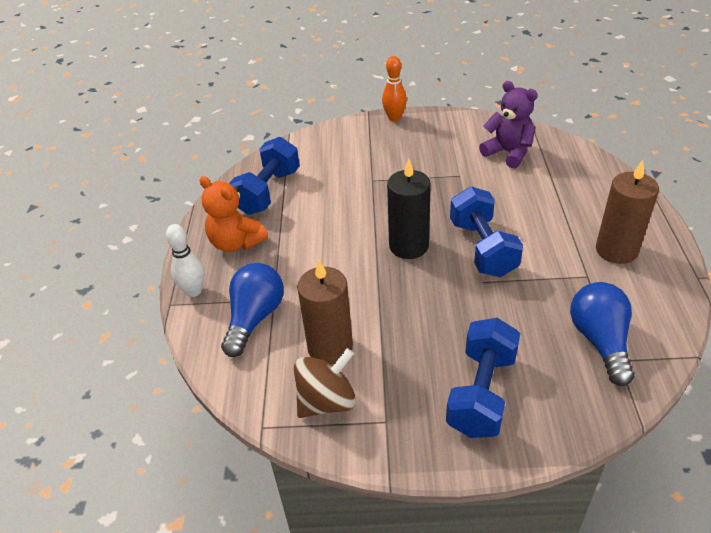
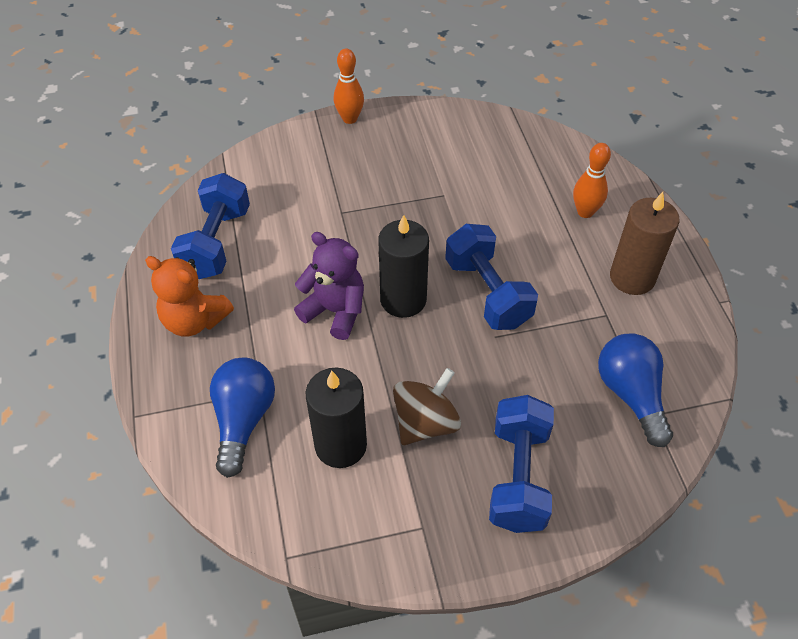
camera: 15 degrees left, 10 degrees up
(194, 291) = (159, 394): white bowling pin -> none
(327, 401) = (352, 514): brown spinning top -> brown spinning top (425, 423)
(330, 347) = (340, 445): brown candle -> black candle
(508, 153) = (494, 158): purple teddy bear -> purple teddy bear (335, 311)
(581, 197) = (585, 212): none -> orange bowling pin

